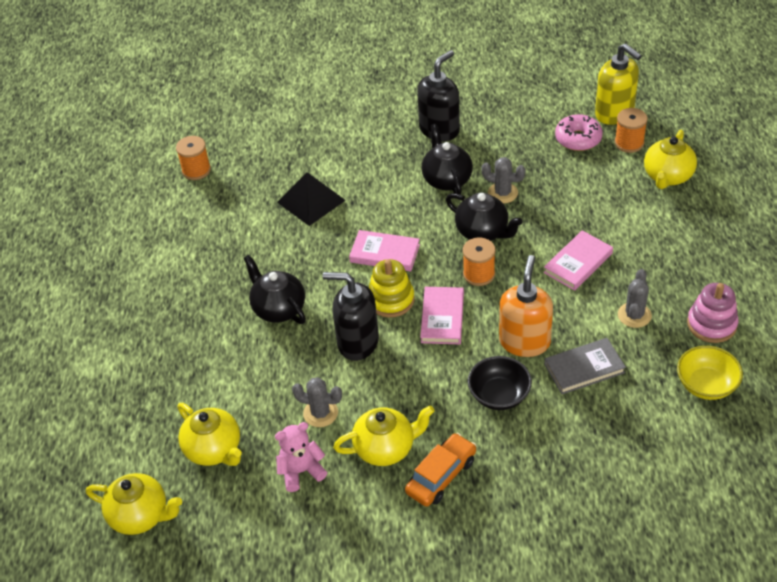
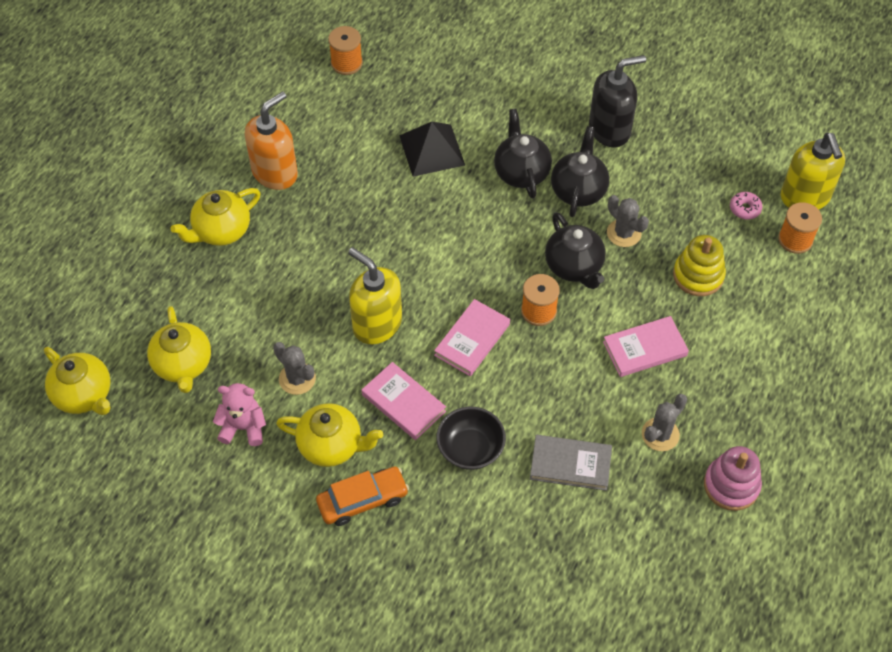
camera: 25 degrees right, 10 degrees up
(278, 308) = (328, 251): black teapot -> black teapot (521, 172)
(357, 342) = (377, 324): black soap dispenser -> yellow soap dispenser
(385, 253) = (464, 242): pink book -> pink book (403, 403)
(391, 300) = (437, 295): yellow stacking toy -> yellow stacking toy (698, 275)
(524, 341) = (533, 406): orange soap dispenser -> orange soap dispenser (275, 173)
(578, 139) = (745, 209): pink donut -> pink donut, size x0.58
(667, 176) = (807, 298): yellow teapot -> yellow teapot (221, 231)
(706, 385) = (677, 546): yellow bowl -> none

